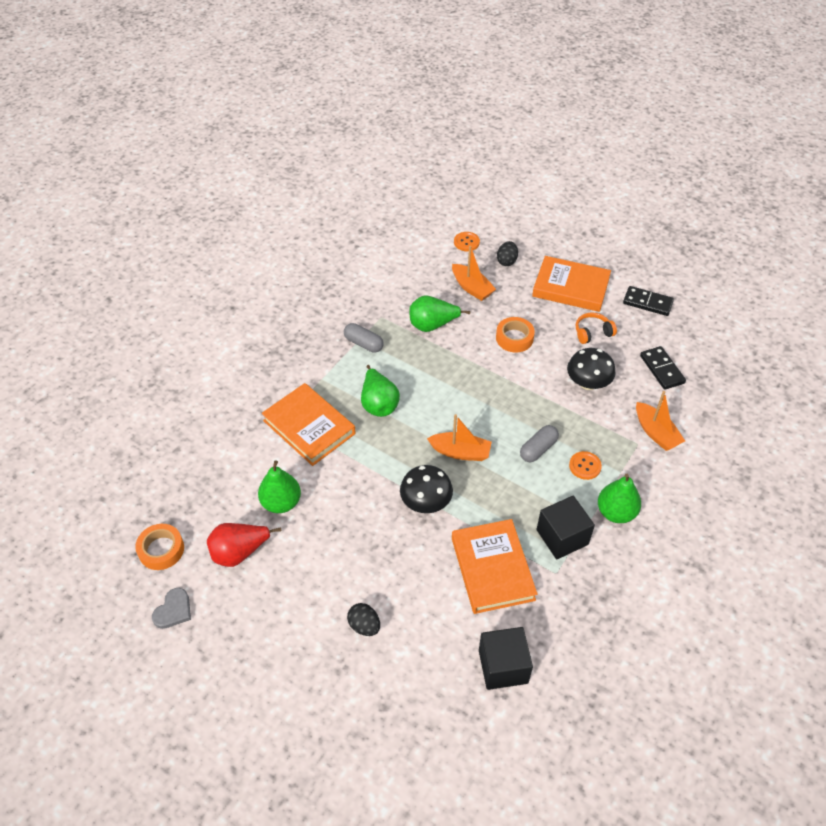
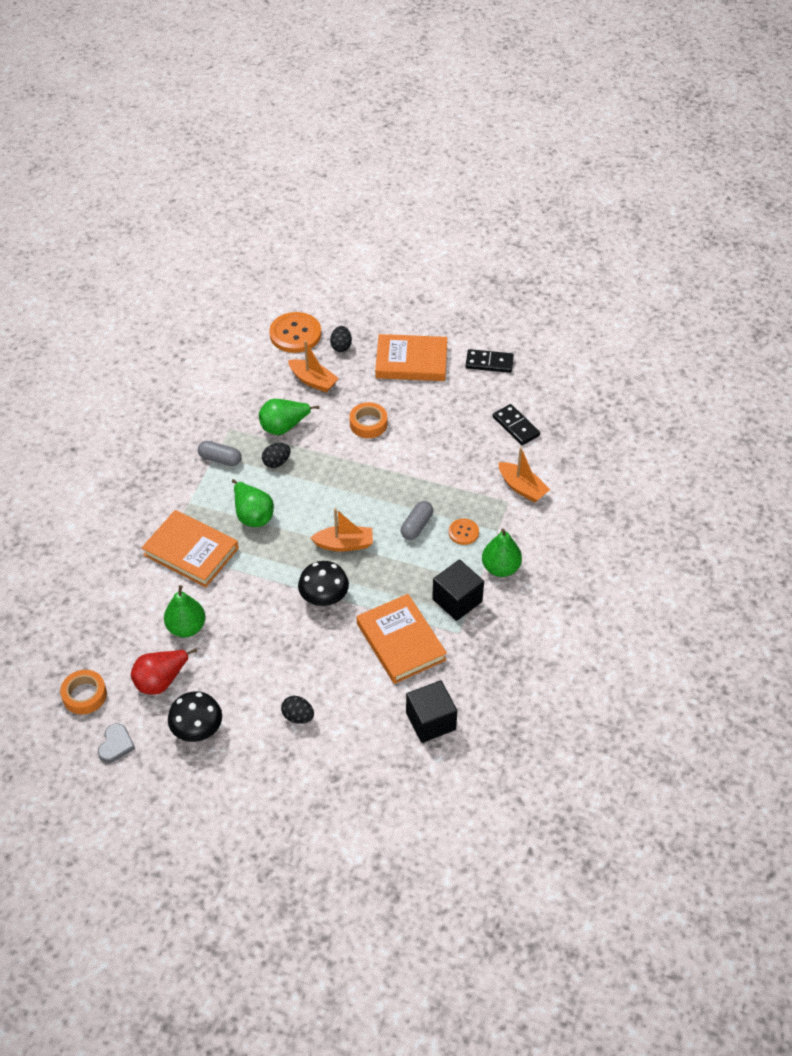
camera: 15 degrees left, 0 degrees up
(416, 357) = (276, 462): none -> black egg
(466, 242) = (295, 334): orange button -> orange button, size x1.90
(588, 383) = (449, 453): black mushroom -> black mushroom (197, 729)
(592, 333) = (443, 403): orange headphones -> none

